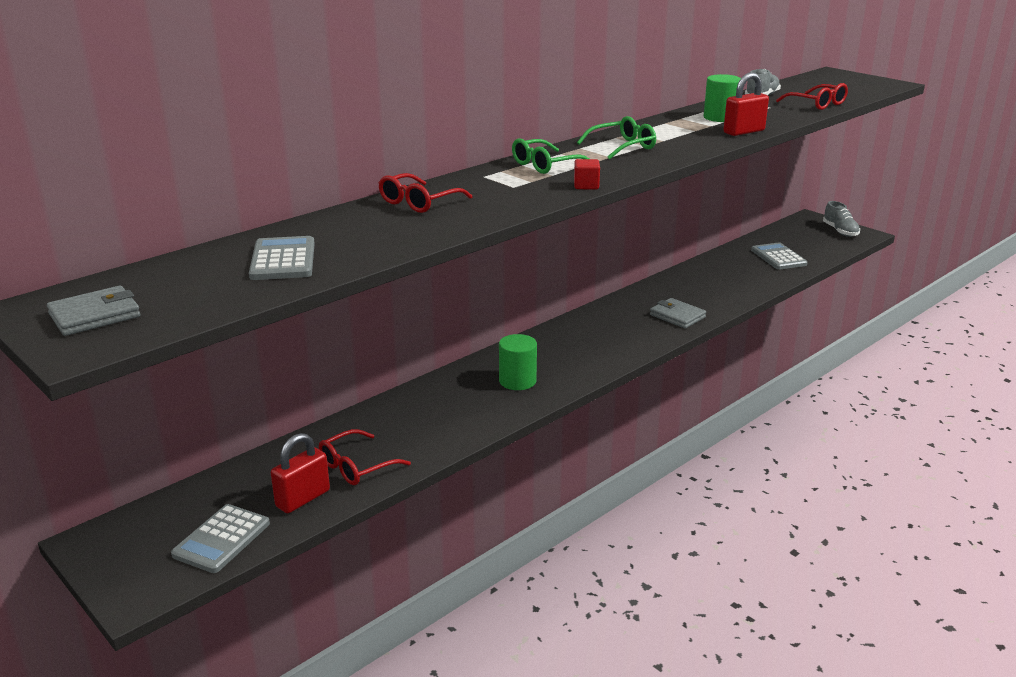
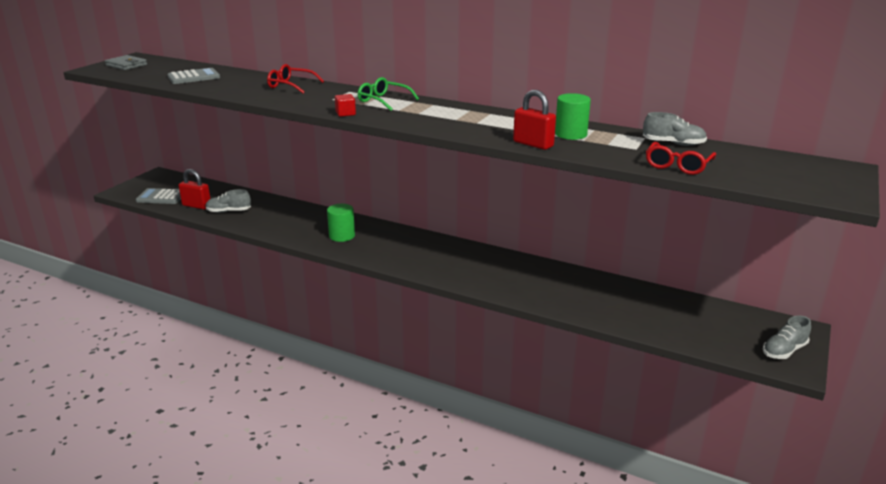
camera: 70 degrees right, 0 degrees up
(356, 466) = (229, 211): red glasses -> grey shoe
(622, 147) = (447, 114): green glasses -> none
(677, 316) = (482, 278): grey wallet -> none
(778, 257) = (660, 316): grey calculator -> none

